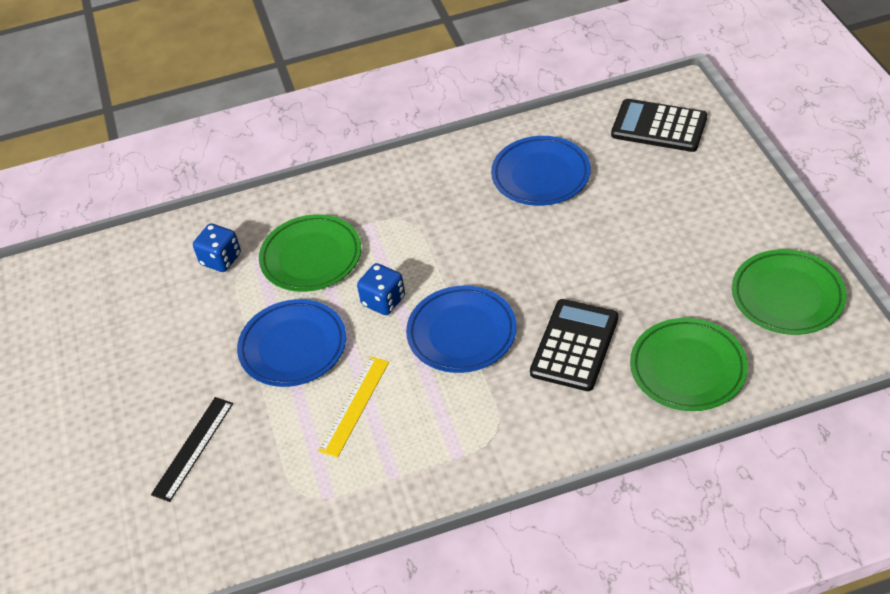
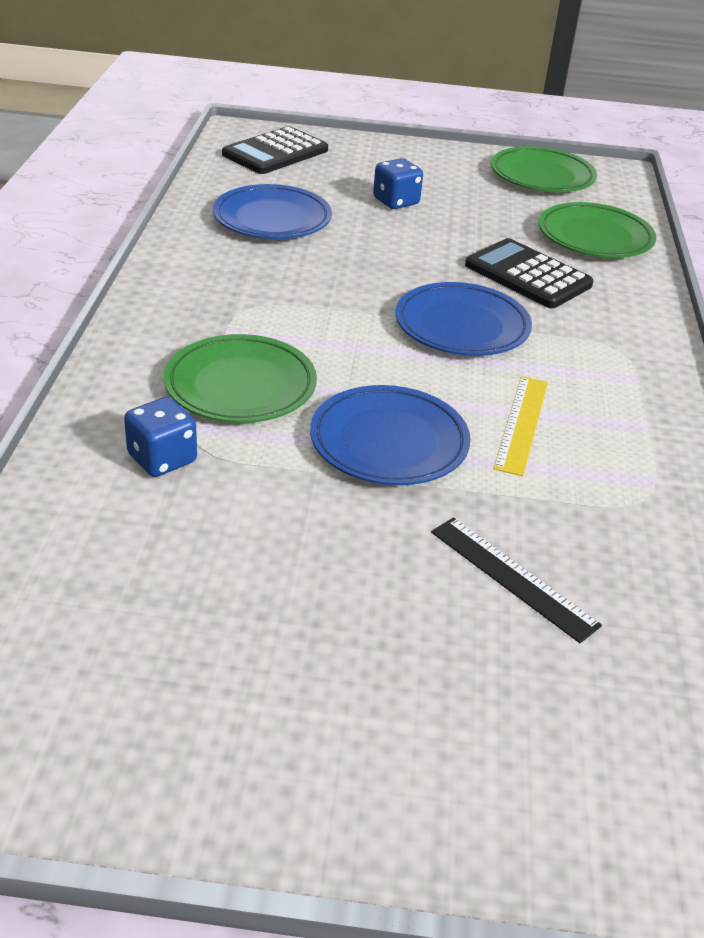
camera: 75 degrees left, 10 degrees down
(354, 405) = (521, 424): yellow ruler -> yellow ruler turned 60 degrees clockwise
(383, 301) = (368, 358): blue dice -> blue dice (396, 202)

